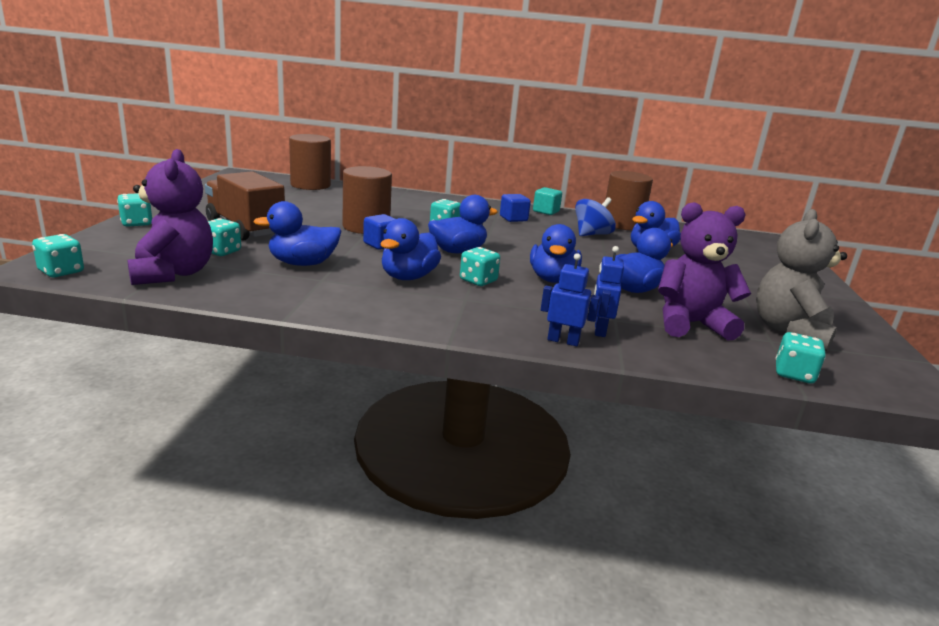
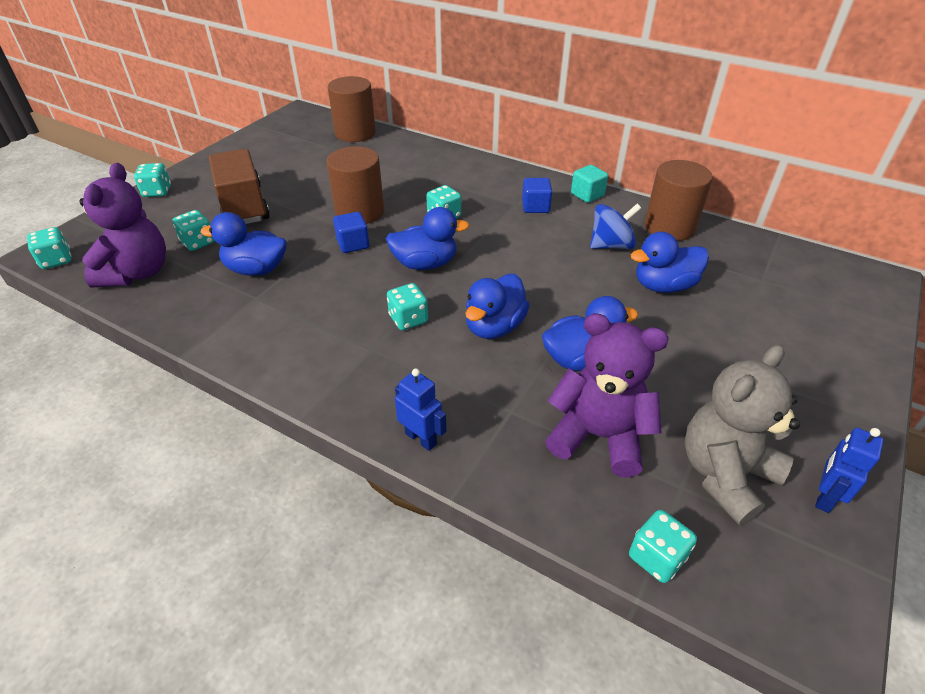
camera: 25 degrees right, 20 degrees up
(408, 277) = (340, 303): blue duck -> none
(599, 330) = (476, 427): blue robot -> blue robot (824, 496)

